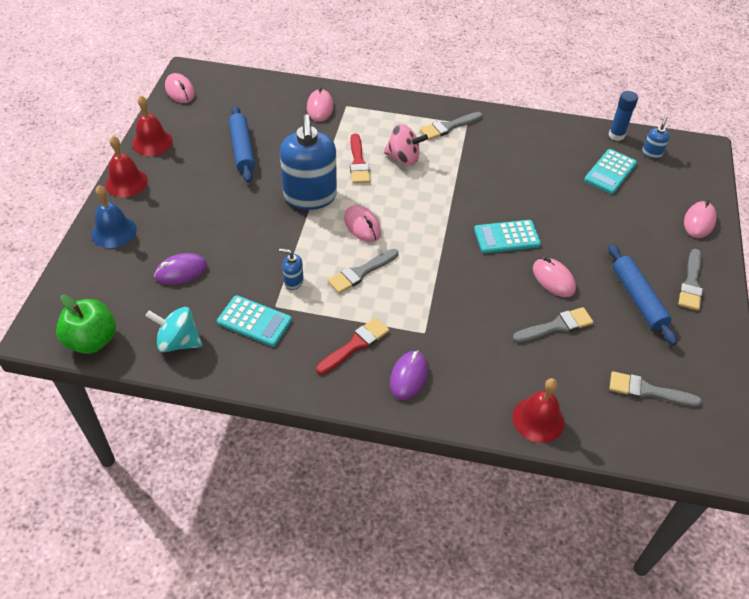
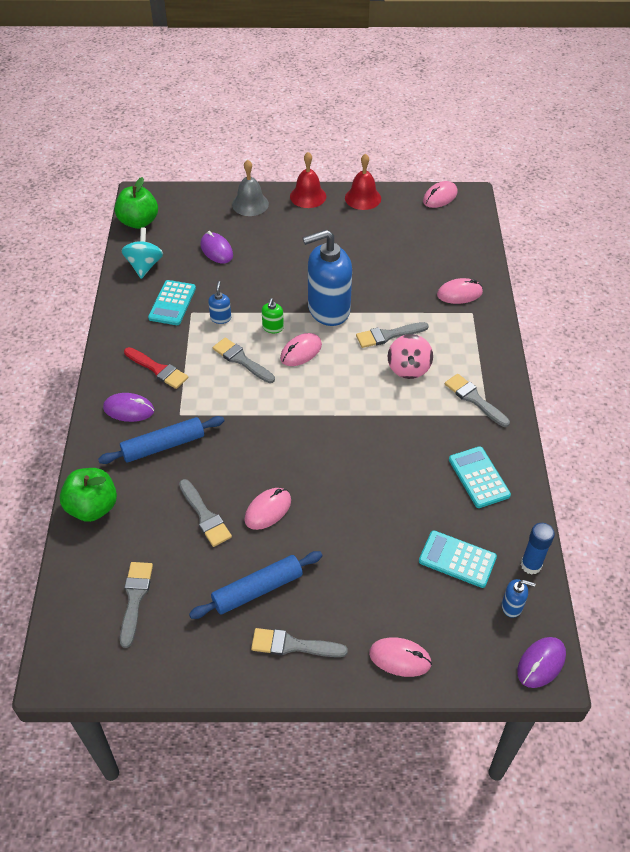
camera: 80 degrees right, 0 degrees up
(114, 231) = (250, 204): blue bell -> grey bell
(242, 149) = (375, 253): blue rolling pin -> blue rolling pin (163, 445)
(322, 241) = (273, 328): none -> green soap dispenser
(358, 162) = (388, 335): red brush -> grey brush
(506, 237) = (317, 466): turquoise calculator -> turquoise calculator (479, 477)
(538, 419) = (92, 507): red bell -> green apple
(698, 150) = (541, 663): none -> purple mouse

